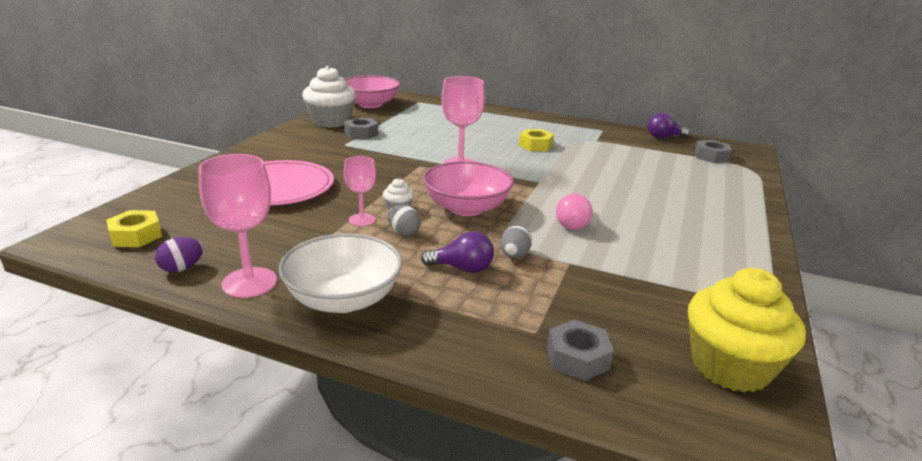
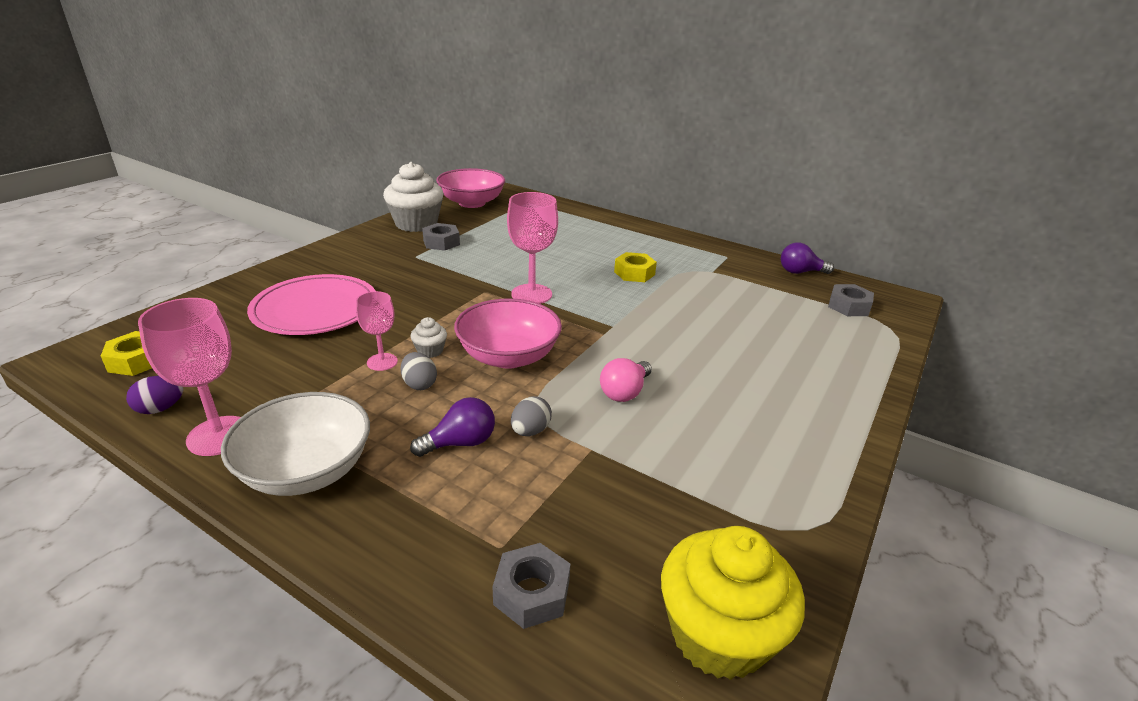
camera: 10 degrees right, 5 degrees up
(462, 268) = (460, 443): purple light bulb -> purple light bulb turned 45 degrees counterclockwise

